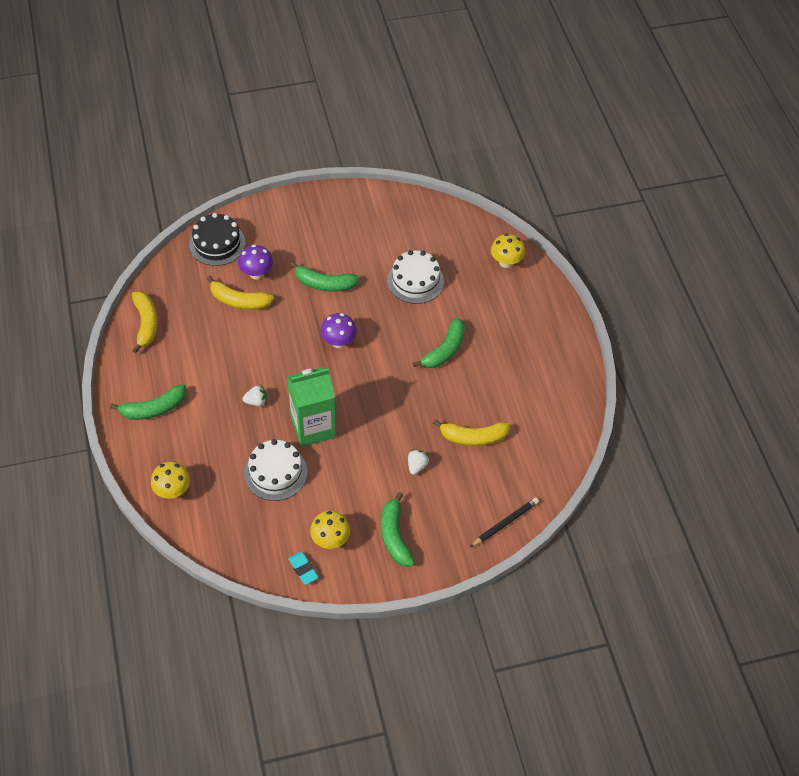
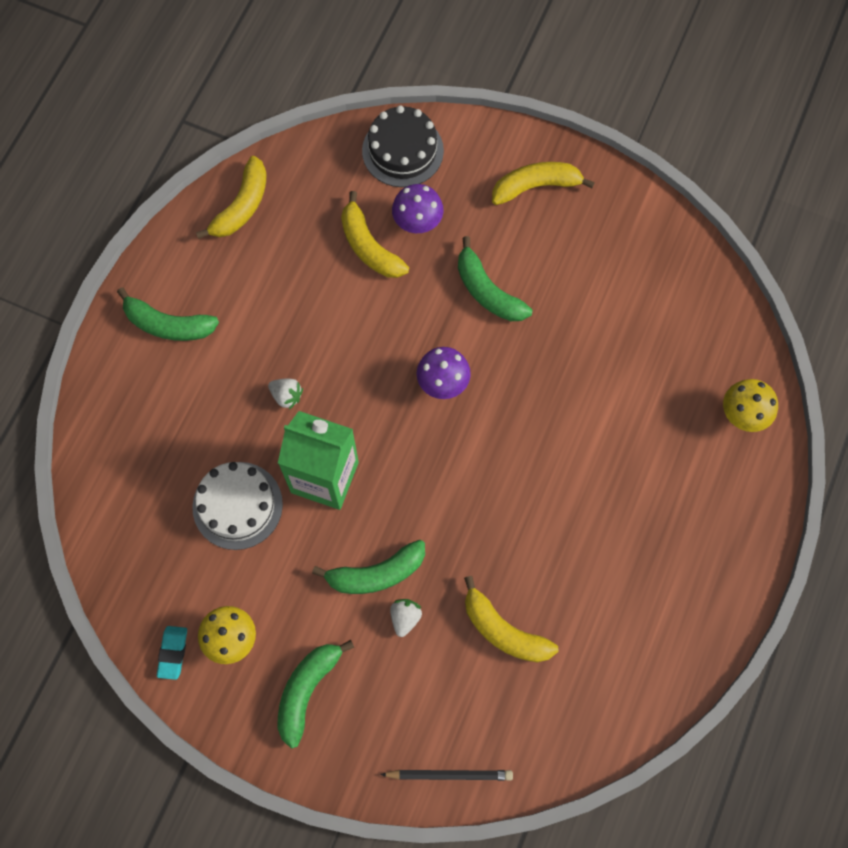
camera: 40 degrees right, 15 degrees up
(173, 491) = (110, 445): yellow mushroom -> none
(307, 219) = (536, 186): none -> yellow banana
(415, 280) = (603, 362): white cake -> none
(417, 466) = (405, 618): white strawberry -> white strawberry turned 45 degrees counterclockwise
(444, 350) = (563, 485): green banana -> green banana (376, 573)

